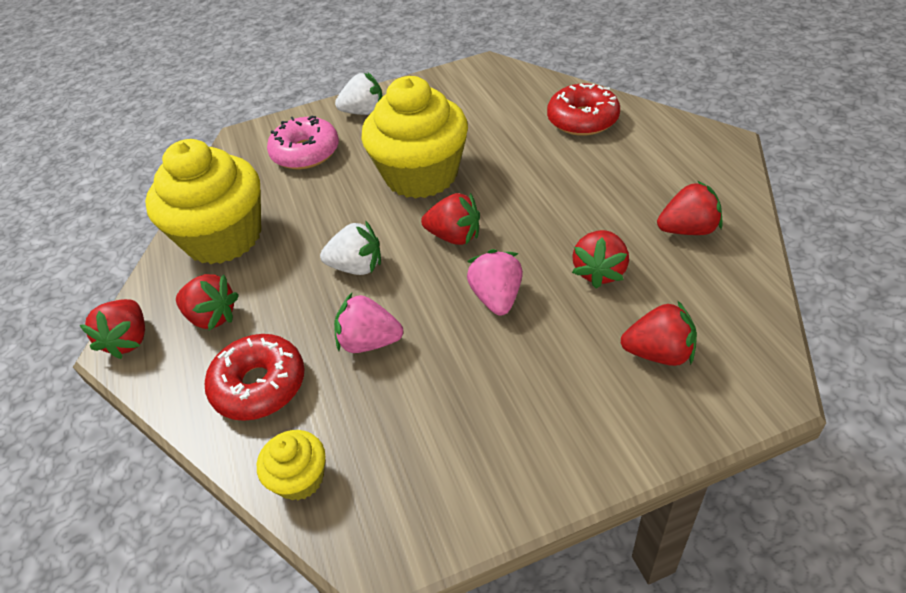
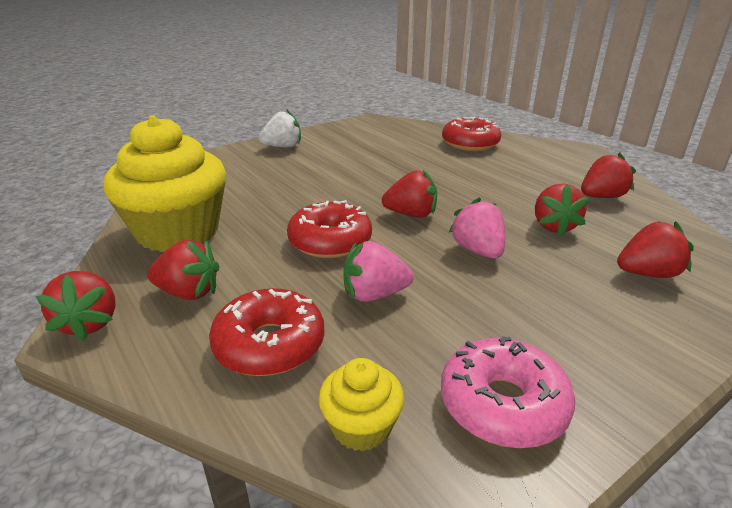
camera: 20 degrees left, 15 degrees down
(306, 153) = (240, 172): pink donut -> pink donut (503, 404)
(357, 267) = (330, 241): white strawberry -> red donut
(421, 175) = (356, 179): yellow cupcake -> none

